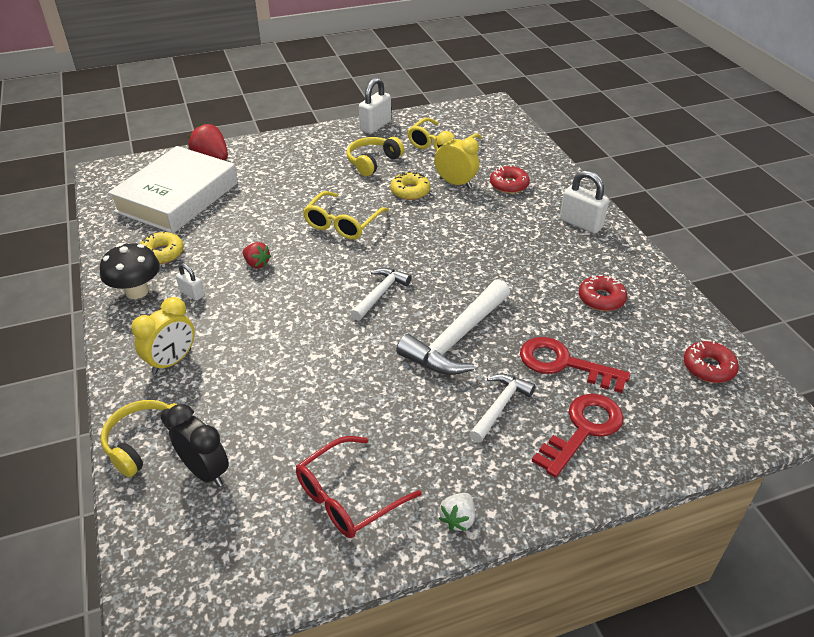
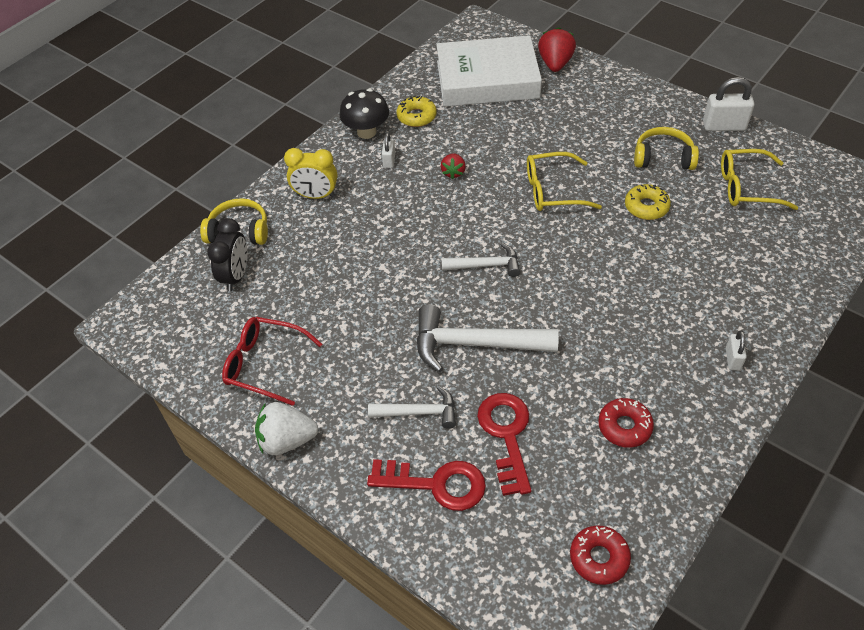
camera: 60 degrees right, 10 degrees up
(455, 183) = (694, 231): yellow clock -> none
(458, 519) = (287, 440): white strawberry -> white strawberry, size x1.66
(509, 185) = (737, 271): red donut -> none
(581, 223) = (733, 359): white padlock -> white padlock, size x0.56

